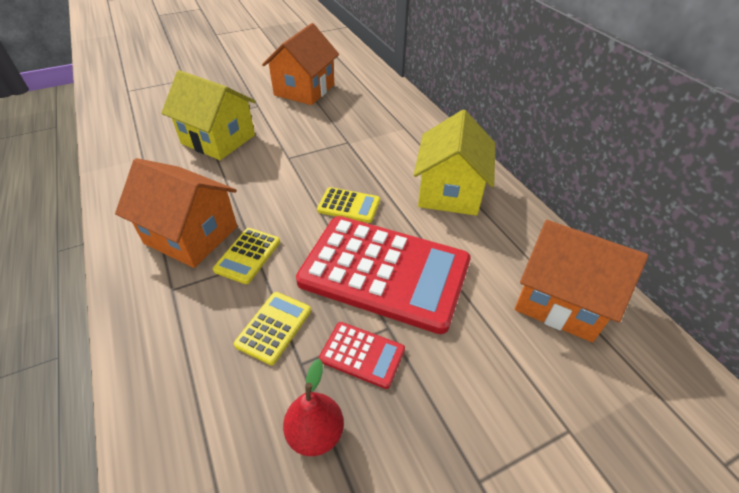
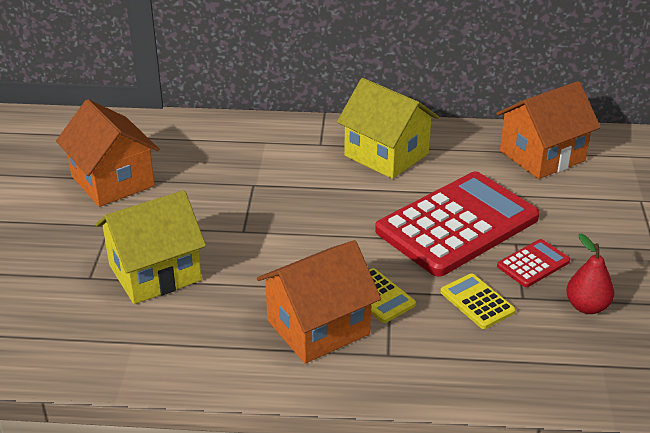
camera: 60 degrees left, 10 degrees down
(349, 205) = (357, 216): yellow calculator -> none

